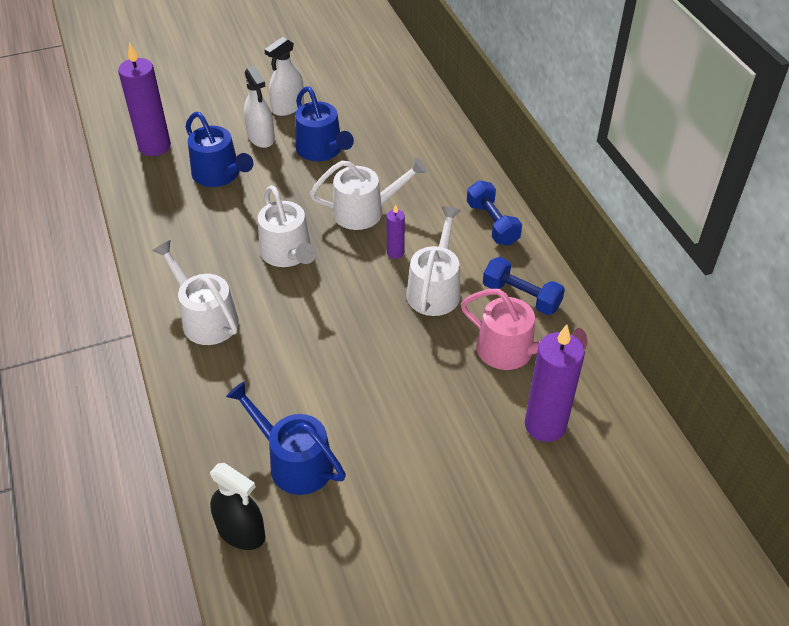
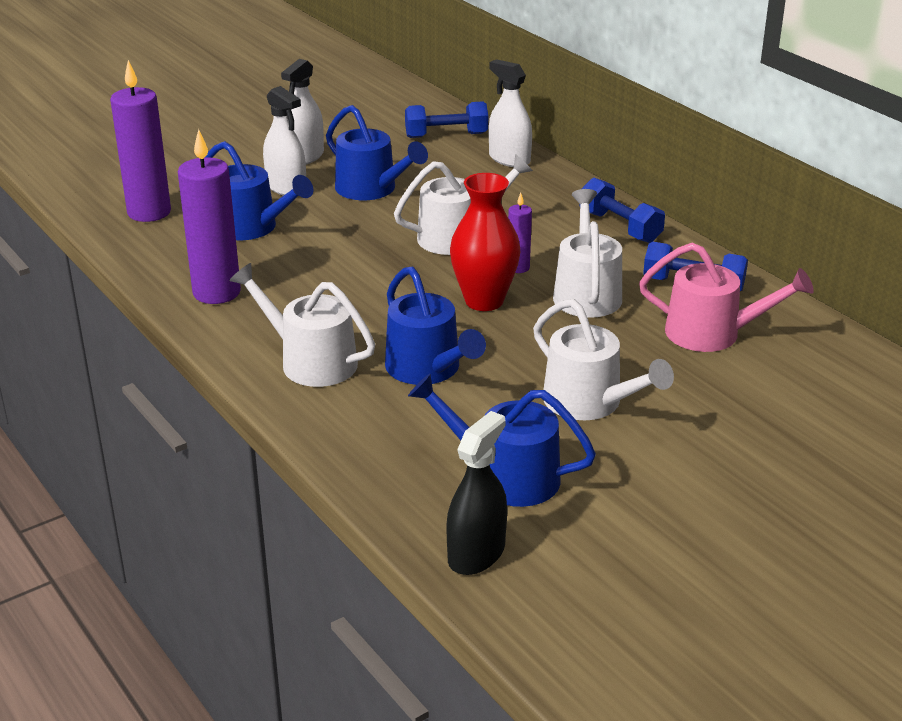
camera: 15 degrees left, 15 degrees down
(241, 531) = (476, 554): black spray bottle -> black spray bottle turned 75 degrees counterclockwise
(284, 343) = (428, 369): none -> blue watering can
(288, 253) = (383, 287): white watering can -> white watering can (589, 402)
(355, 282) = (484, 301): none -> red vase
(402, 101) = (446, 135): none -> blue dumbbell
(439, 135) = (509, 159): none -> white spray bottle
(545, 425) = (791, 392): purple candle -> purple candle (216, 292)

